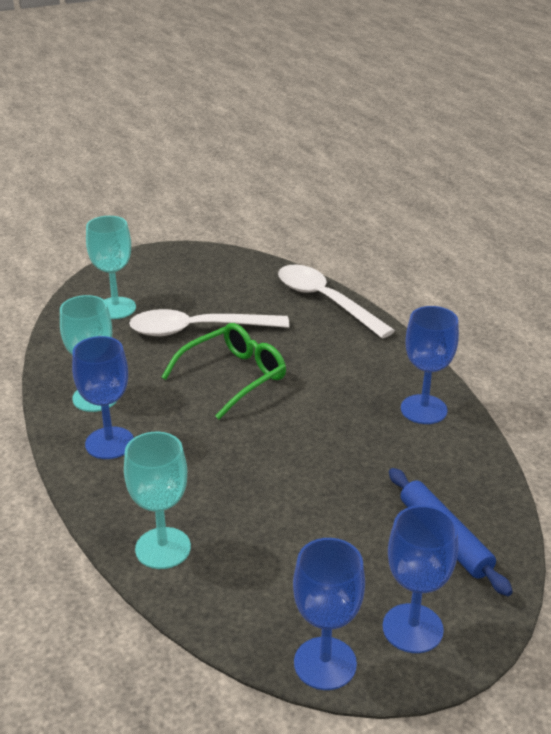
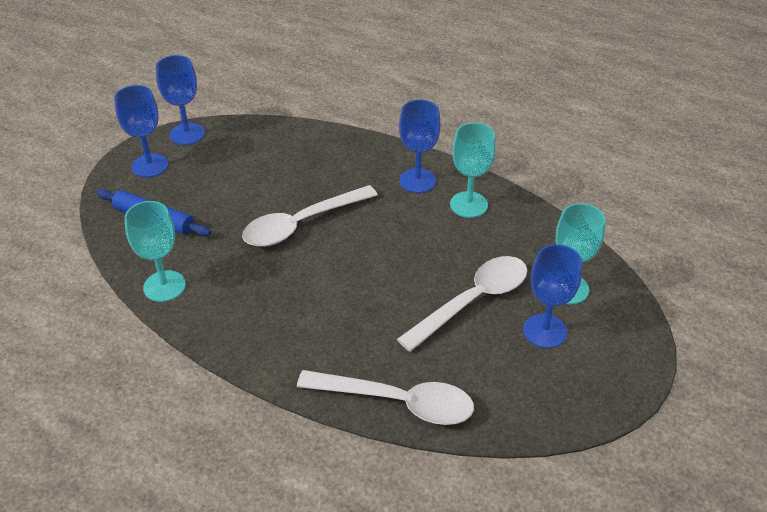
camera: 145 degrees right, 10 degrees up
(163, 548) = (316, 143): turquoise goblet -> turquoise goblet (164, 286)
(234, 377) = (393, 269): green glasses -> none
(278, 453) = (301, 224): none -> white spoon
(423, 409) = (219, 312): blue goblet -> blue goblet (544, 331)

